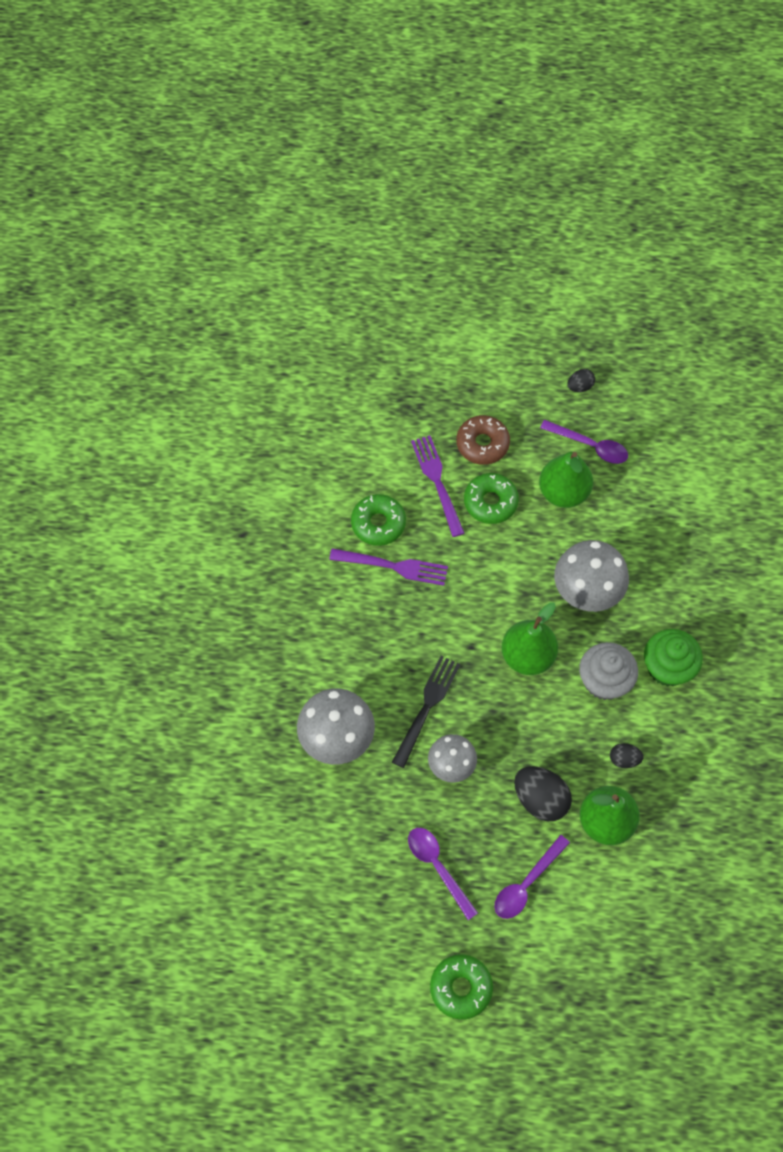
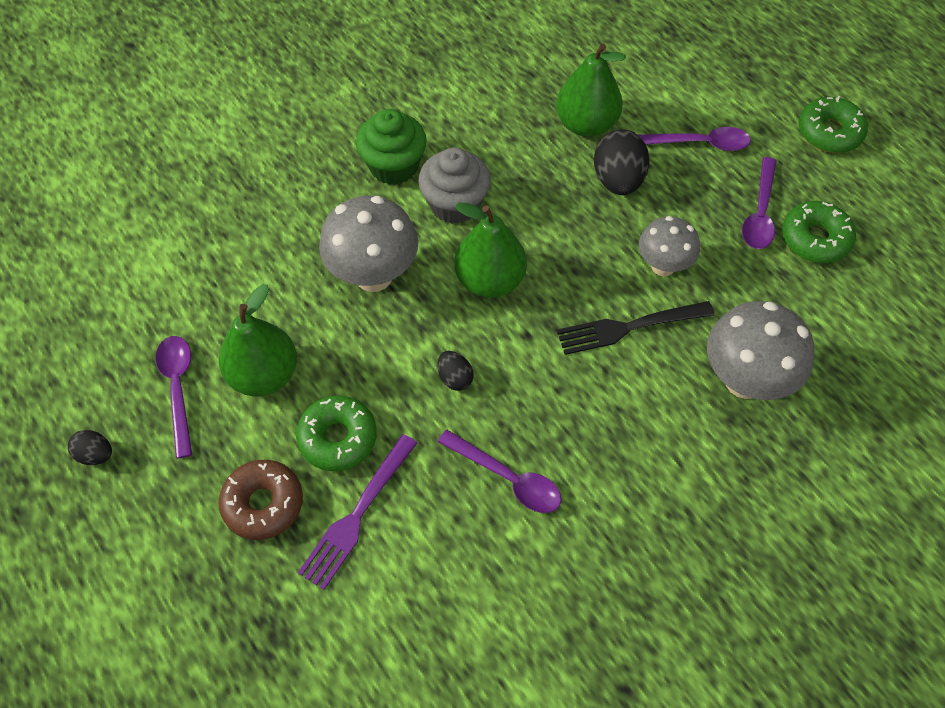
camera: 130 degrees left, 5 degrees down
(378, 523) = (469, 537): green donut -> green donut (815, 239)
(393, 566) = (507, 478): purple fork -> purple spoon
(624, 759) = (516, 145): black egg -> black egg (455, 378)

